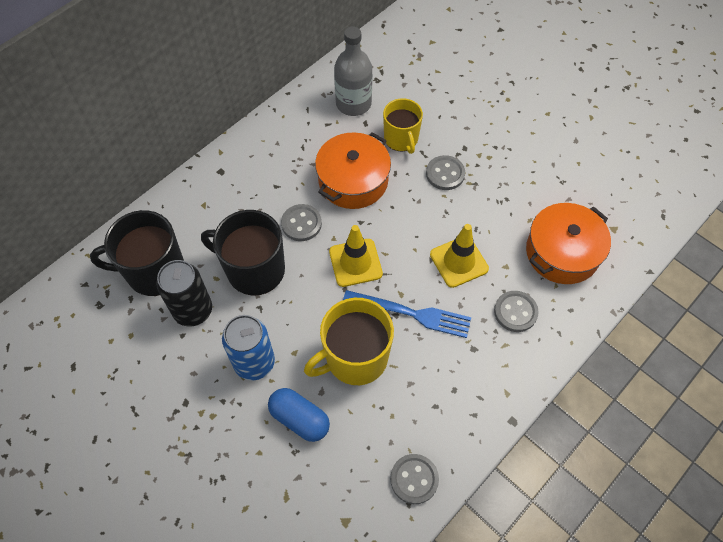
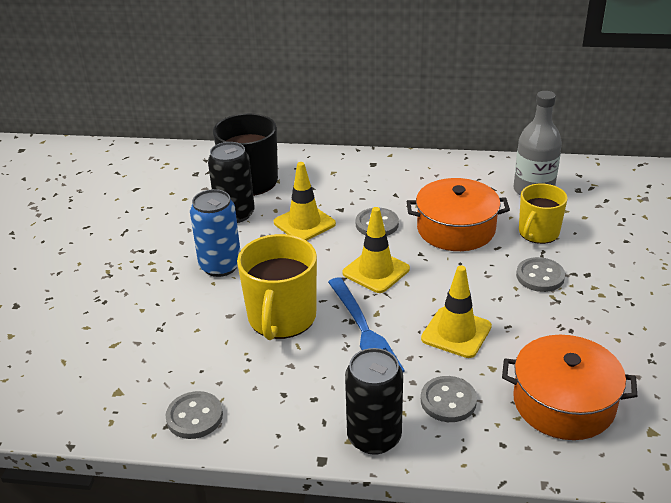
camera: 55 degrees right, 25 degrees down
(254, 270) = (304, 223): black mug -> yellow traffic cone
(299, 419) = (192, 316): blue capsule -> none
(355, 358) = (281, 318): yellow mug -> yellow mug turned 105 degrees counterclockwise
(515, 376) = (374, 437): none -> black can

